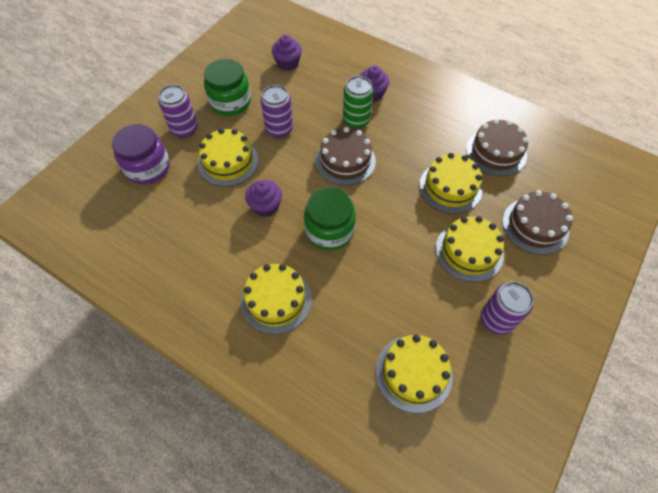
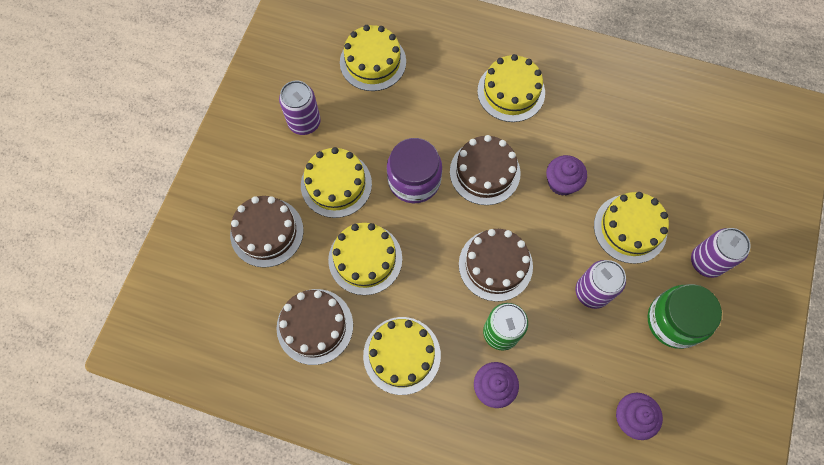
camera: 165 degrees right, 10 degrees up
(148, 167) = (714, 198): purple jar -> purple jar (414, 180)
(329, 230) = (485, 172): green jar -> brown cake
(432, 122) = (402, 355): none -> yellow cake

